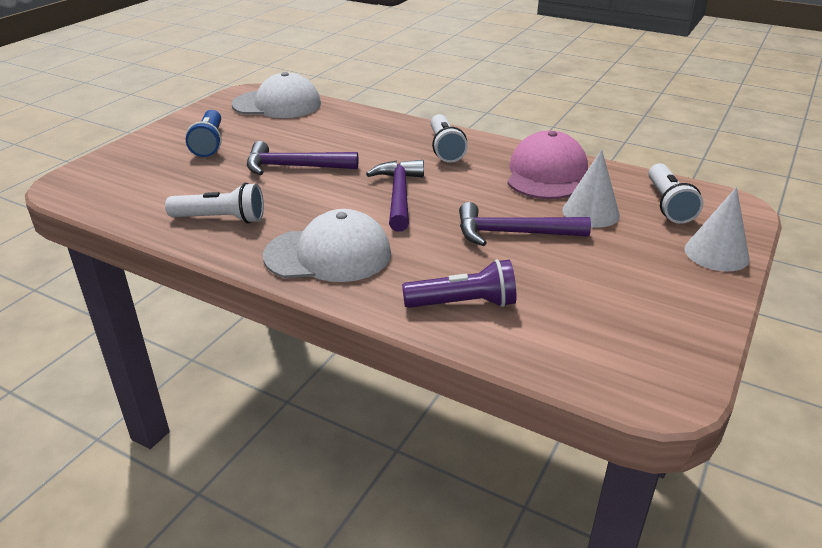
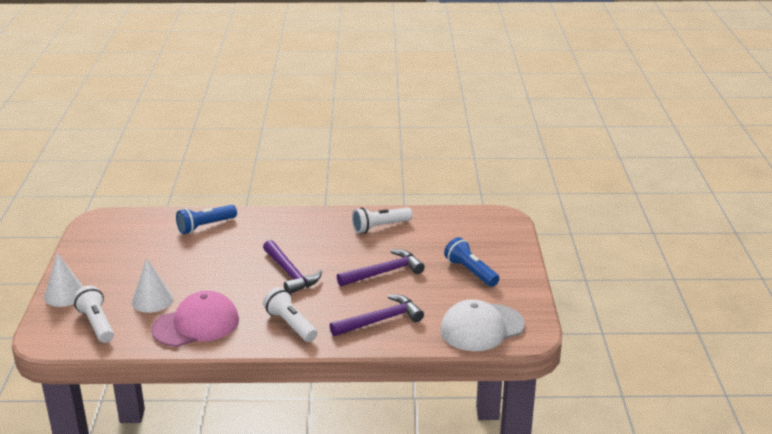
camera: 150 degrees right, 5 degrees down
(328, 254) = (296, 227): white cap -> none
(463, 303) = (205, 226): purple flashlight -> blue flashlight
(512, 233) = (199, 270): purple hammer -> purple hammer (381, 320)
(546, 174) = (196, 324): pink cap -> pink cap turned 105 degrees counterclockwise

